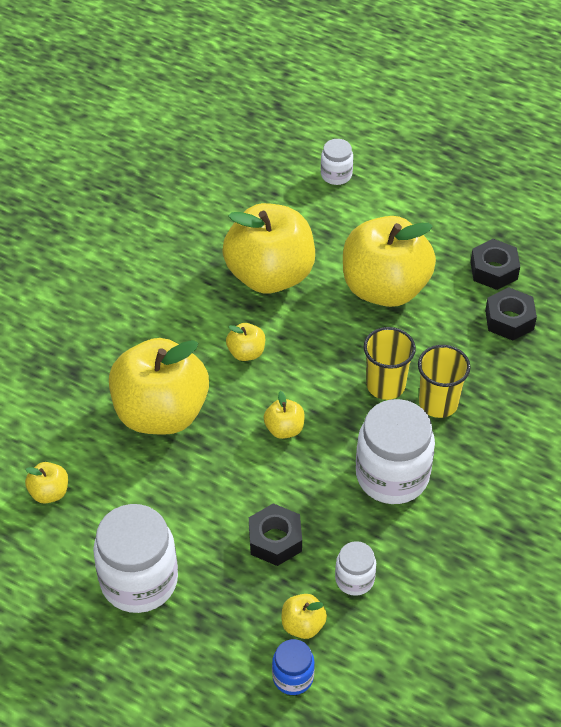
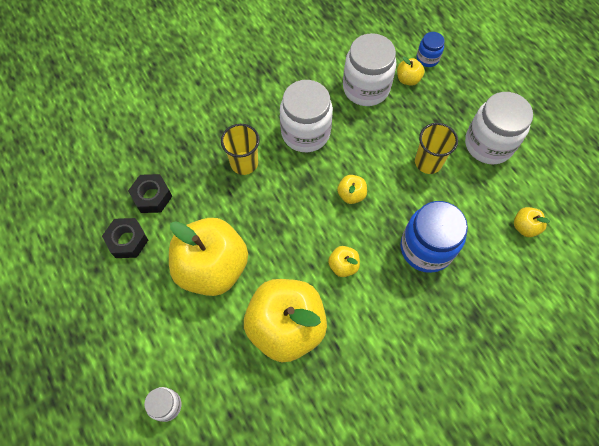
camera: 150 degrees left, 15 degrees up
(161, 413) = (426, 248): yellow apple -> blue jar
(275, 540) = (397, 129): black nut -> none
(354, 579) = (366, 88): white jar -> white jar, size x1.98
(385, 385) = (267, 192): yellow cup -> yellow cup (428, 162)

